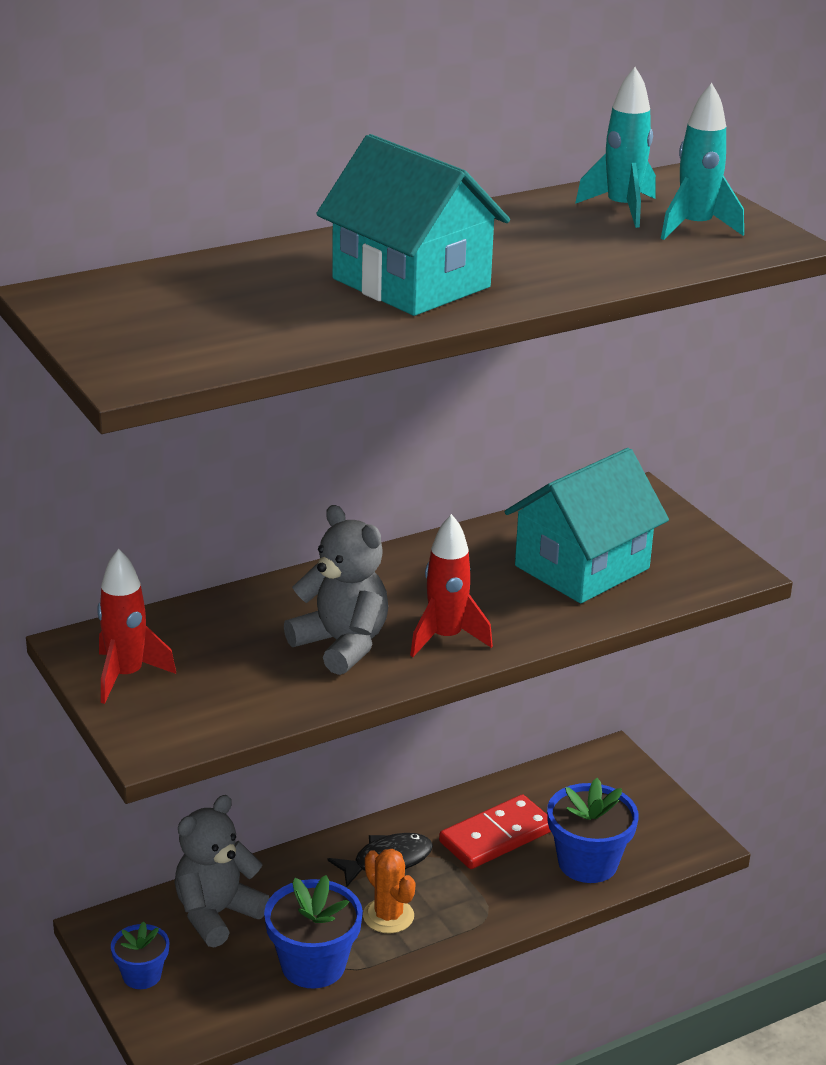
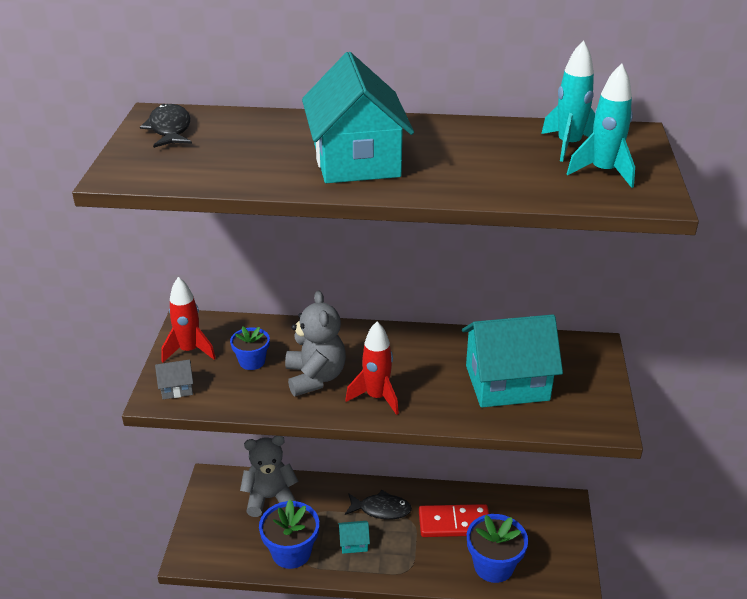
camera: 35 degrees right, 5 degrees up
(106, 307) = (170, 129): none -> black fish
(142, 975) = (206, 515): blue flower pot -> blue flower pot (252, 361)
(165, 725) = (176, 388): none -> grey house
(388, 916) = (354, 543): orange cactus -> turquoise house

